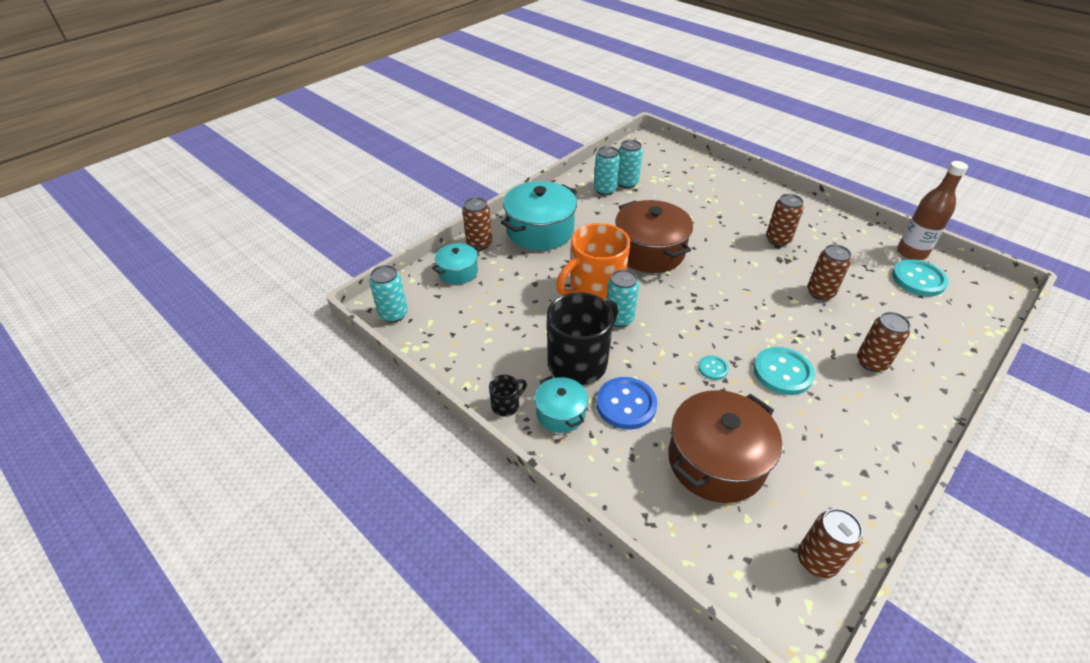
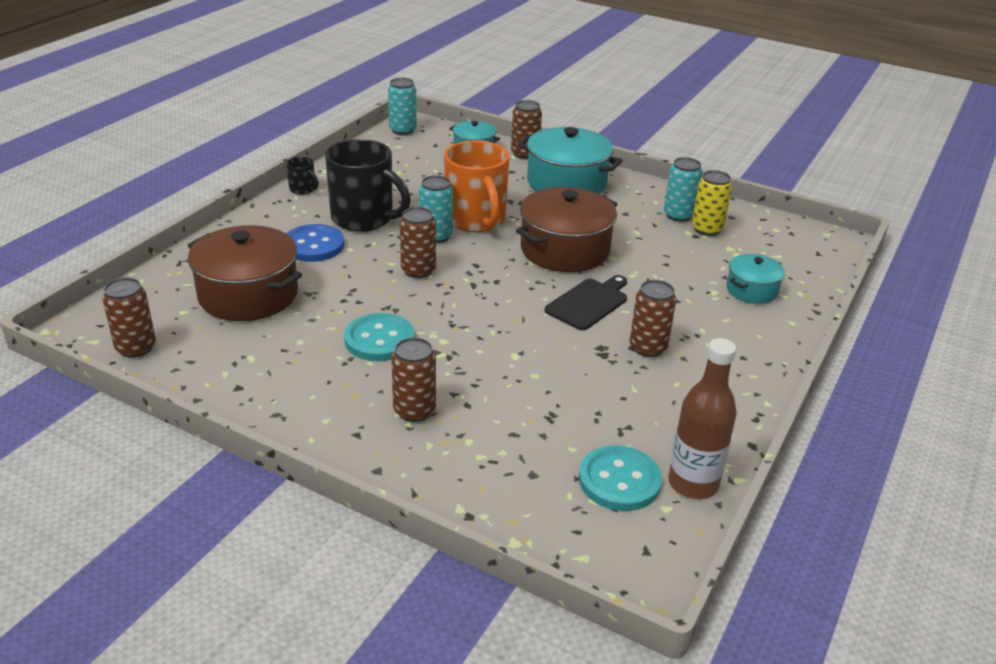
camera: 75 degrees right, 10 degrees down
(560, 413) = (297, 214): turquoise pot -> turquoise pot (751, 290)
(594, 291) = (476, 220): orange mug -> orange mug turned 150 degrees counterclockwise
(627, 183) = (706, 229): turquoise can -> yellow can
(712, 368) = (374, 293): turquoise button -> none
(724, 254) = (588, 303): none -> black cutting board
(820, 292) = (542, 378): brown can -> brown can (418, 270)

